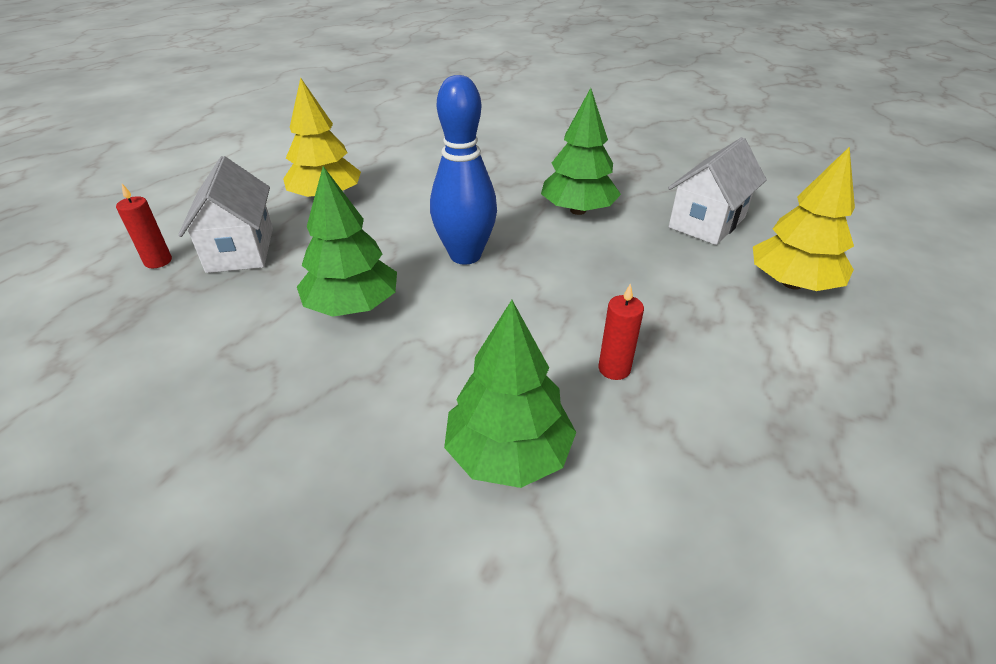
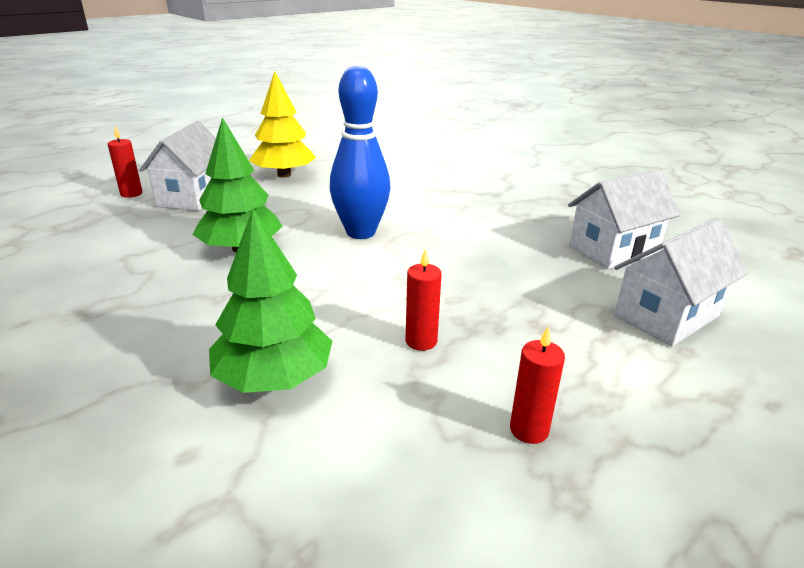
camera: 20 degrees right, 10 degrees down
(578, 210) = (490, 219): green tree -> none
(765, 433) = (529, 430): none -> red candle
(792, 283) = (666, 316): yellow tree -> white house

